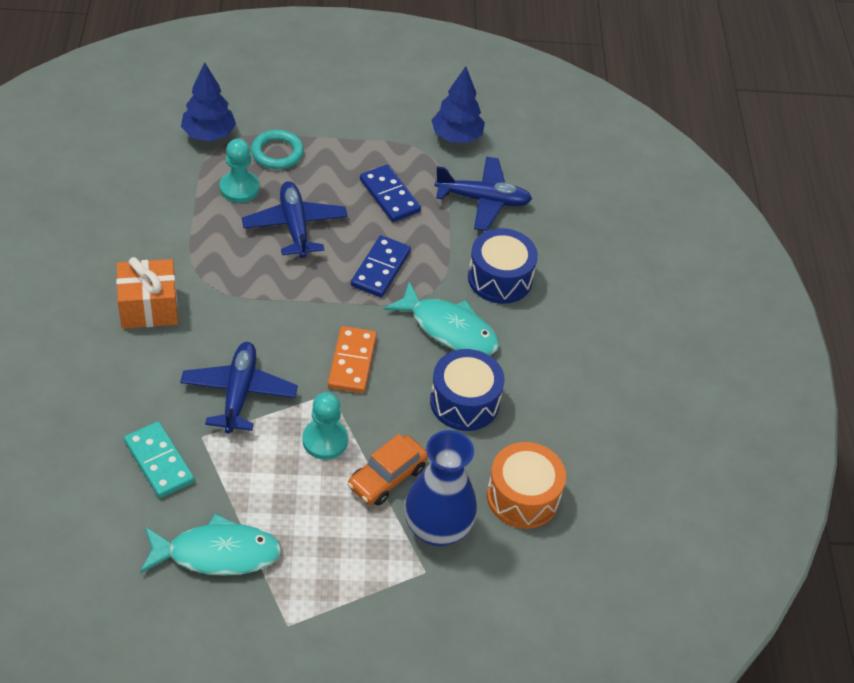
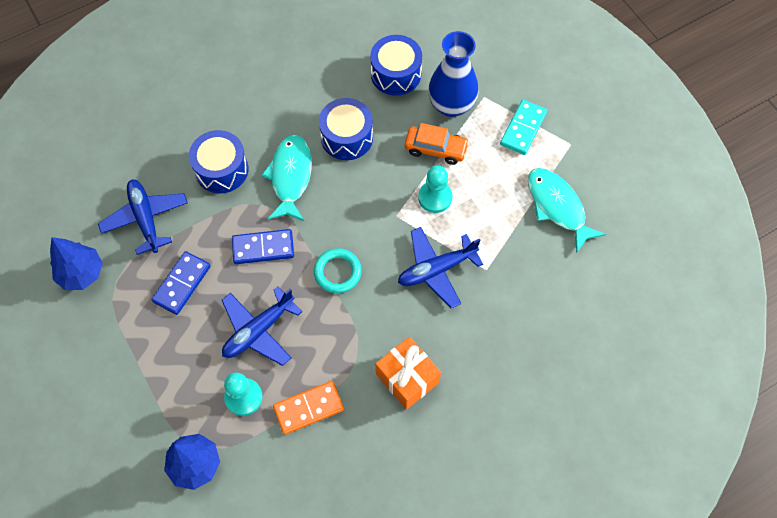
camera: 115 degrees left, 15 degrees up
(159, 462) = (523, 281): turquoise domino -> turquoise domino (523, 128)
(277, 153) = (184, 395): turquoise ring -> turquoise ring (337, 272)
(352, 362) = (361, 218): orange domino -> orange domino (309, 408)
(523, 497) = (396, 74): orange drum -> blue drum

